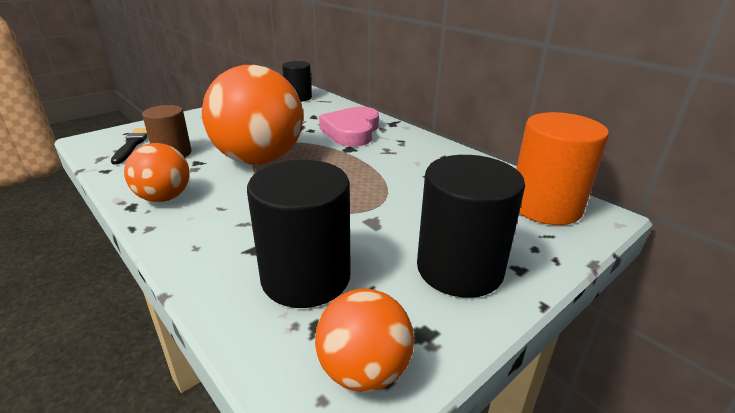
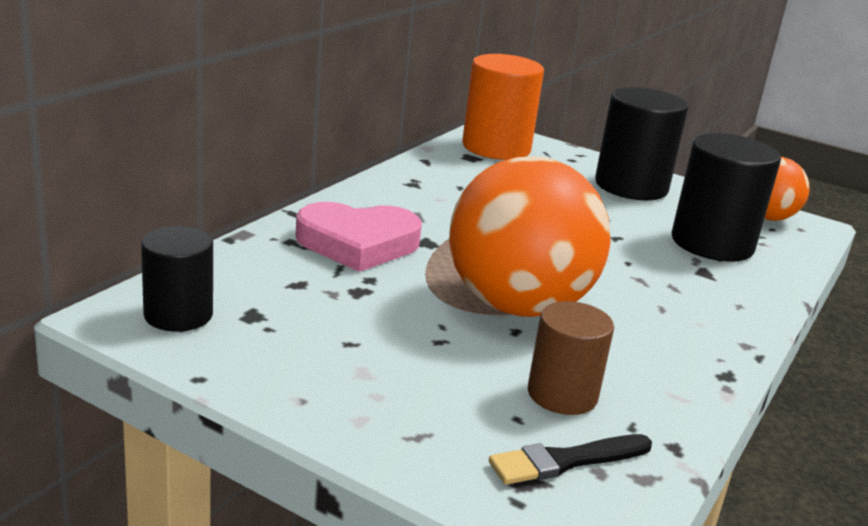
camera: 110 degrees left, 5 degrees down
(164, 198) = (685, 355): orange ball -> none

